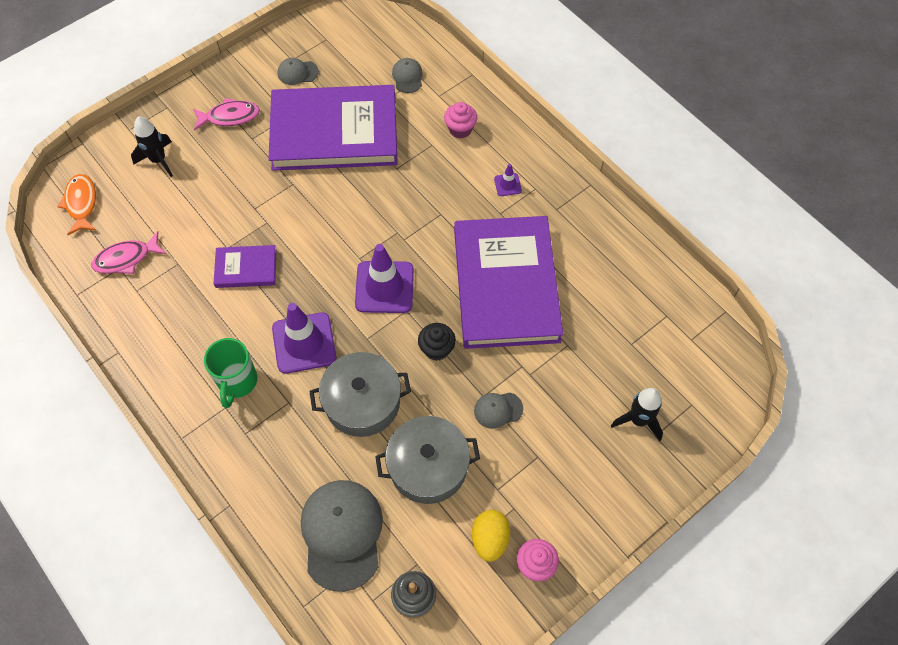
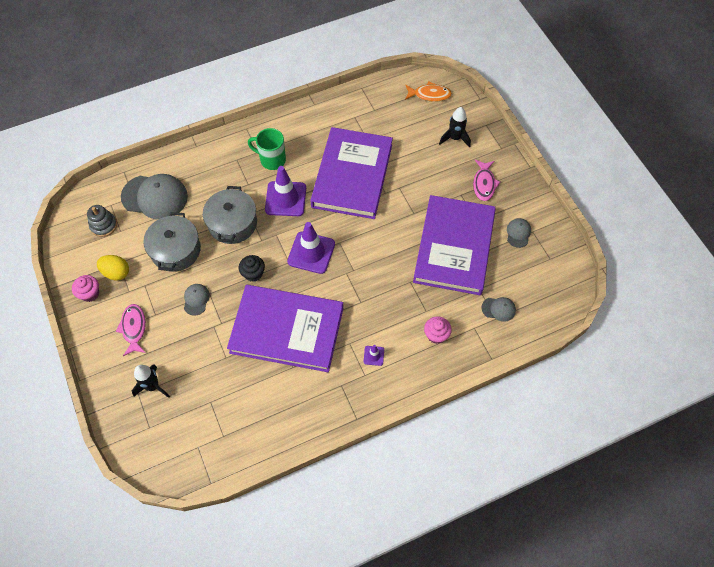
camera: 105 degrees right, 0 degrees up
(126, 259) = (380, 114): pink fish -> pink fish (134, 328)
(246, 268) = (352, 176): purple book -> purple book, size x2.25

